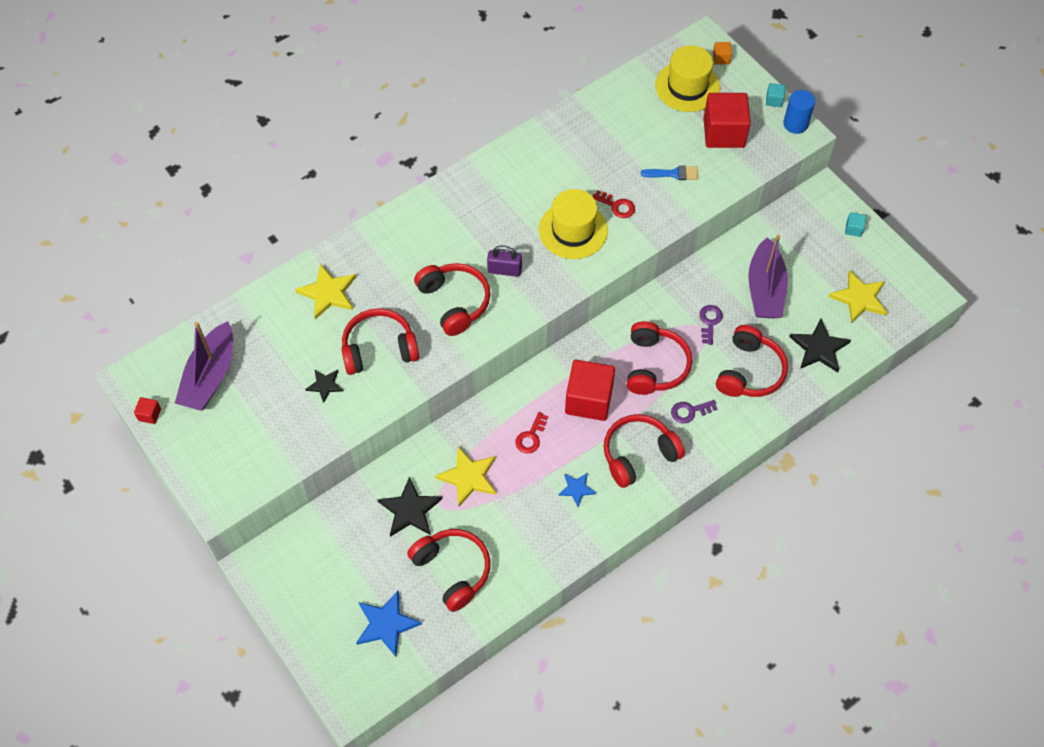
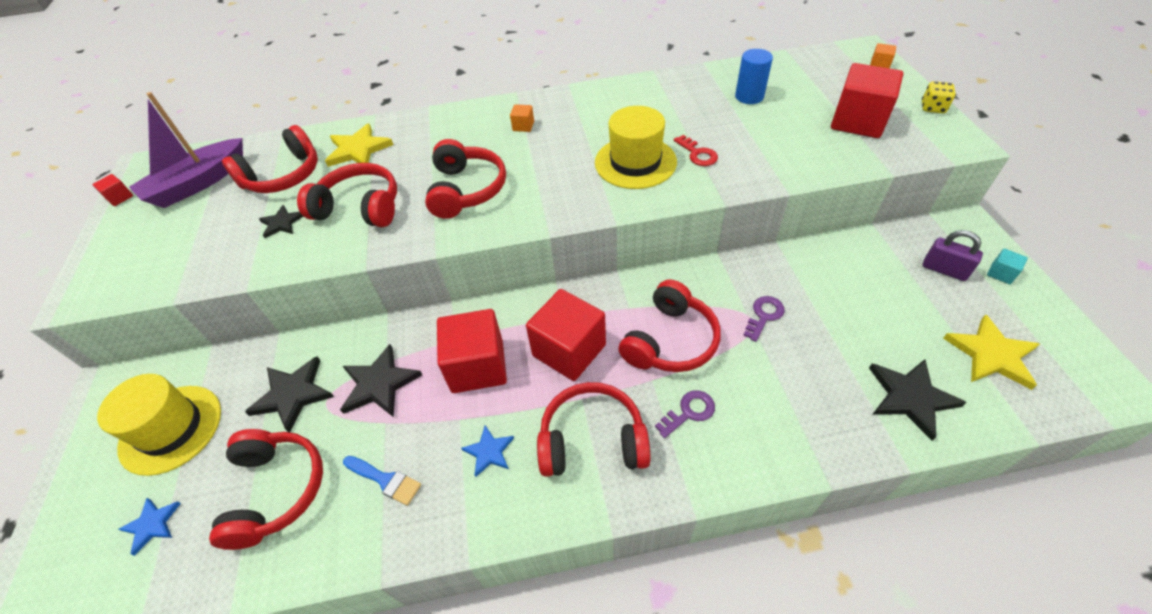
camera: 30 degrees right, 10 degrees down
(386, 624) = (152, 525): blue star -> blue star, size x0.59
(458, 220) = (523, 126): none -> orange cube
(468, 477) = (379, 384): yellow star -> black star
(504, 270) = (538, 177): purple padlock -> purple padlock (944, 270)
(531, 437) = (477, 366): red key -> red cube
(673, 173) = (779, 142): blue brush -> blue brush (385, 480)
(687, 86) = (830, 78): yellow hat -> yellow hat (171, 429)
(690, 411) = (689, 412): purple key -> purple key turned 135 degrees clockwise
(749, 371) = (795, 391): red headphones -> red headphones (283, 176)
(765, 289) = (853, 303): purple boat -> none
(774, 100) = (932, 108): turquoise cube -> yellow dice
(795, 124) = (955, 132): blue cylinder -> blue cylinder (749, 96)

